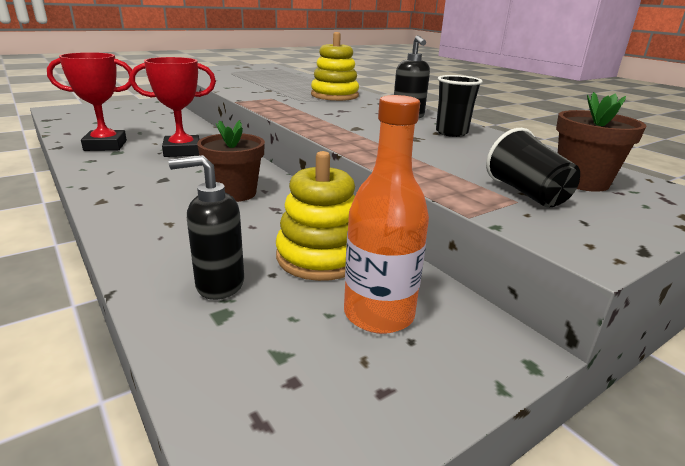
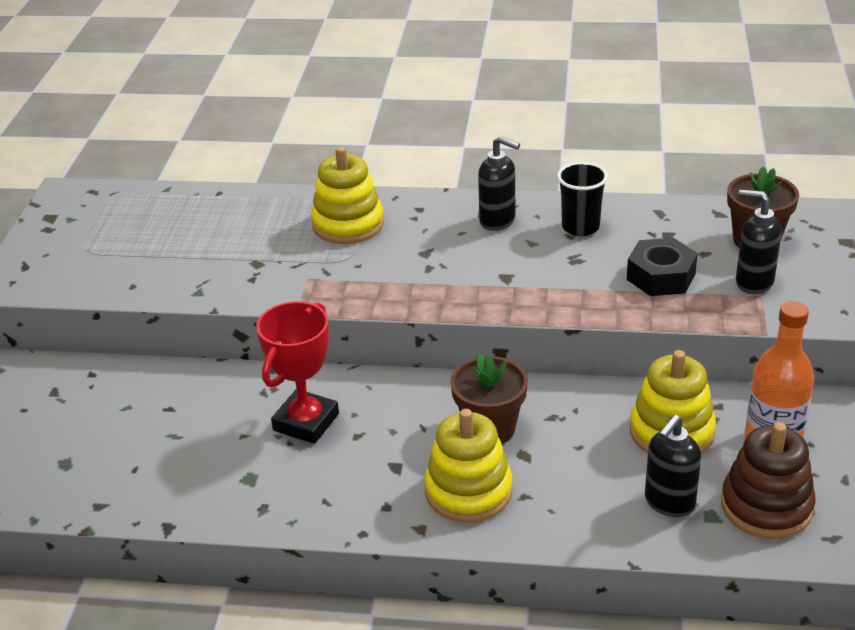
camera: 45 degrees left, 10 degrees up
(105, 145) = (209, 482): red trophy -> none
(157, 204) = (468, 491): none -> yellow stacking toy
(270, 345) = (766, 506): none -> brown stacking toy
(453, 162) = (661, 276): none -> black nut
(526, 193) = (753, 282): black cup -> black soap dispenser

